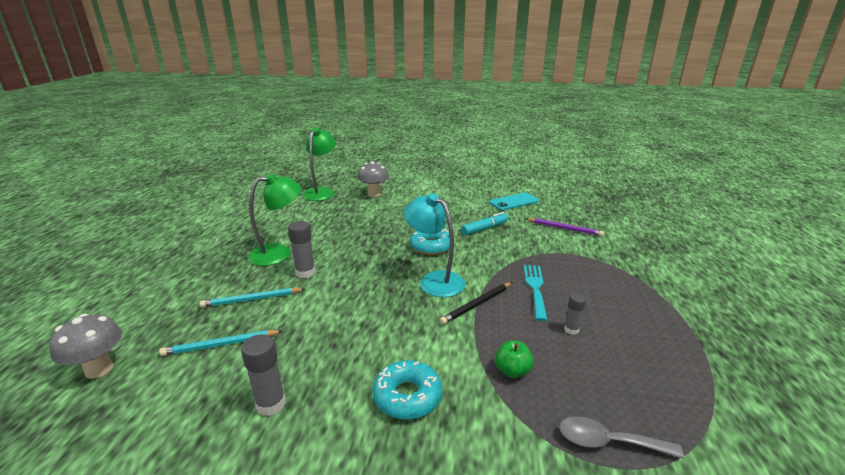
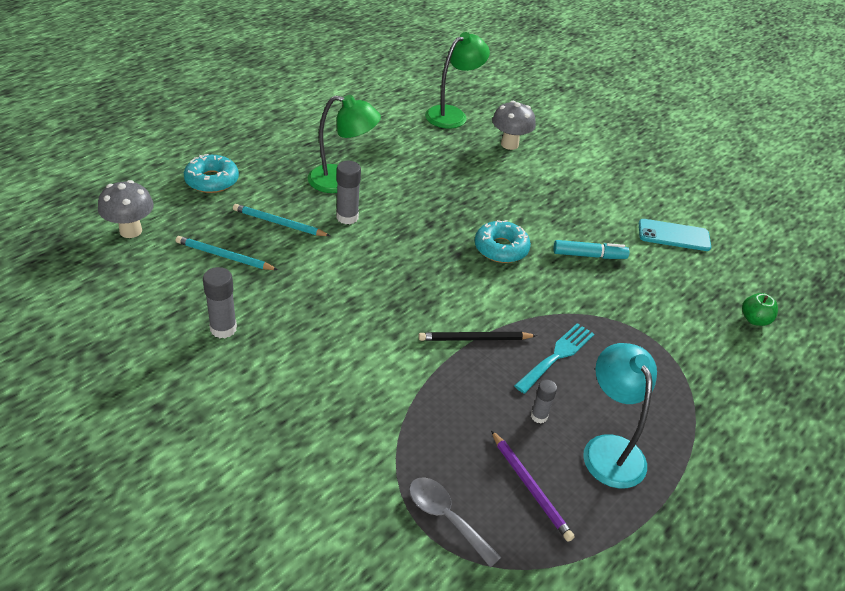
camera: 30 degrees right, 15 degrees up
(407, 396) = (326, 384): turquoise donut -> turquoise donut (212, 180)
(434, 280) = (462, 290): turquoise lamp -> turquoise lamp (609, 449)
(512, 371) = (435, 417): green apple -> green apple (754, 320)
(564, 228) = (691, 304): purple pencil -> purple pencil (530, 487)

